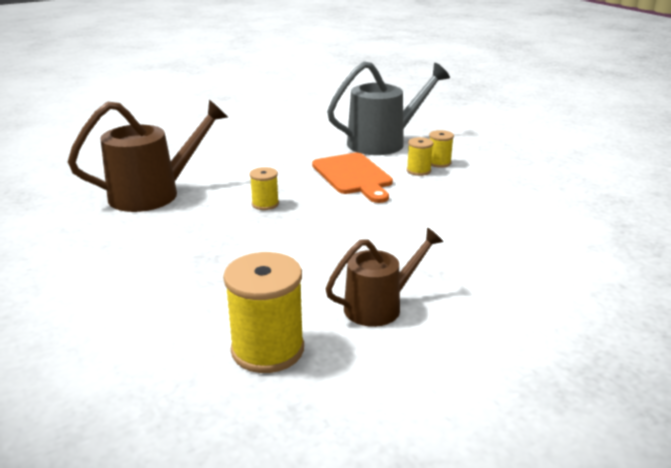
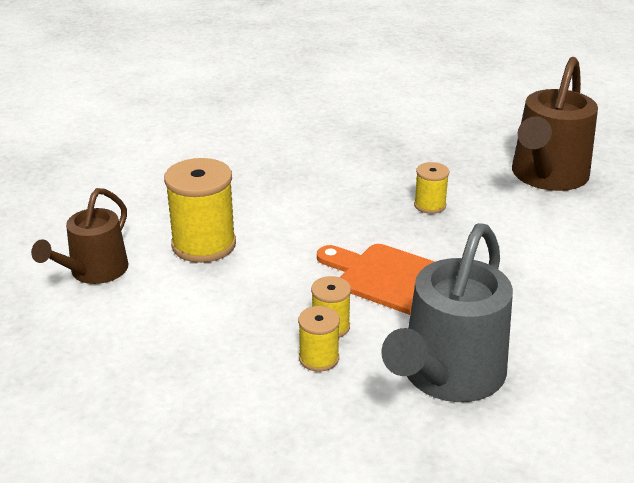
camera: 145 degrees right, 5 degrees up
(267, 349) = (264, 114): yellow spool -> yellow spool (204, 244)
(379, 306) = (220, 157): brown watering can -> brown watering can (94, 271)

